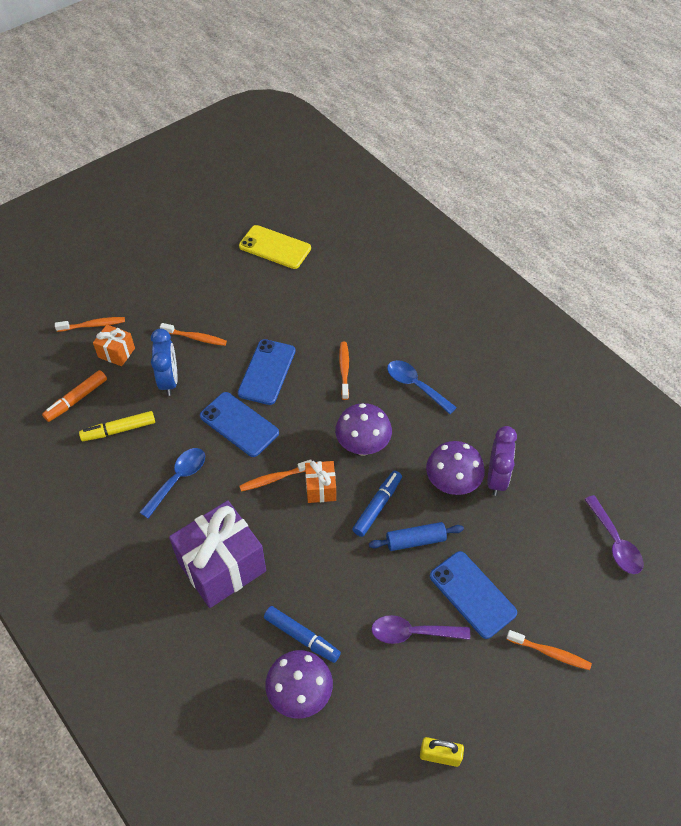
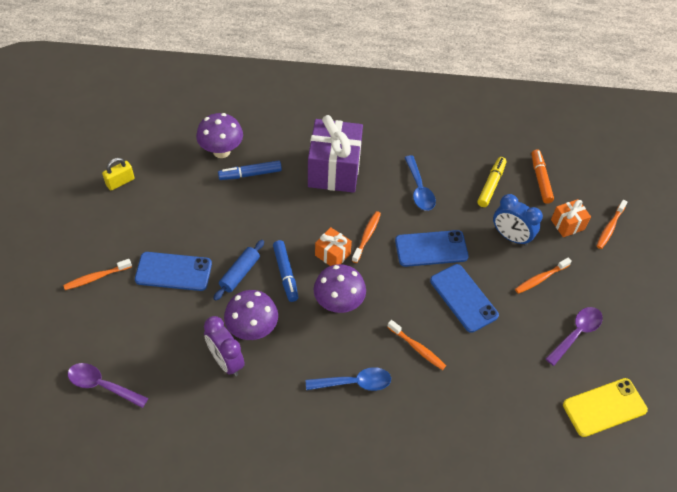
camera: 130 degrees right, 0 degrees up
(412, 633) = (190, 223): purple spoon -> purple spoon (576, 333)

